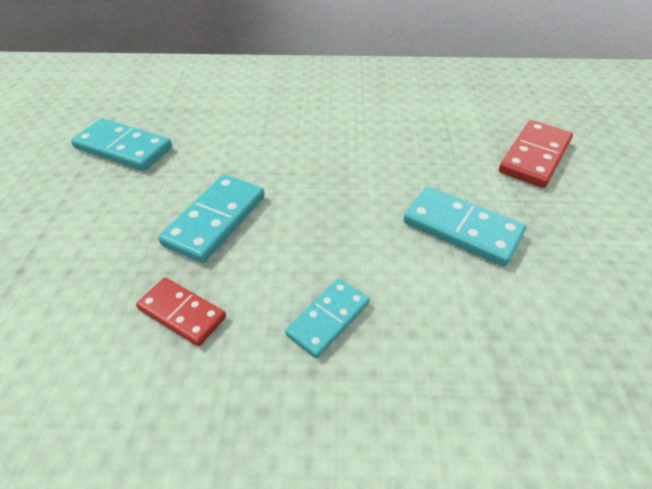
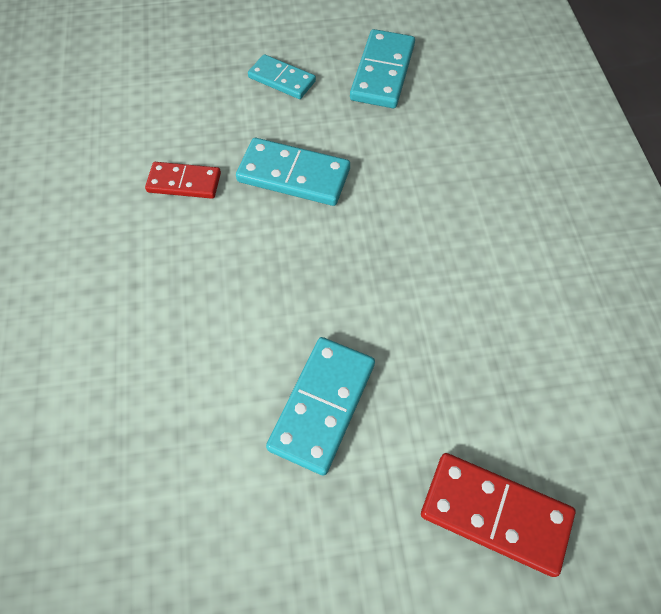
camera: 80 degrees right, 15 degrees up
(182, 313) = (184, 183): red domino -> red domino turned 75 degrees clockwise
(328, 319) = (186, 288): turquoise domino -> turquoise domino (282, 79)

